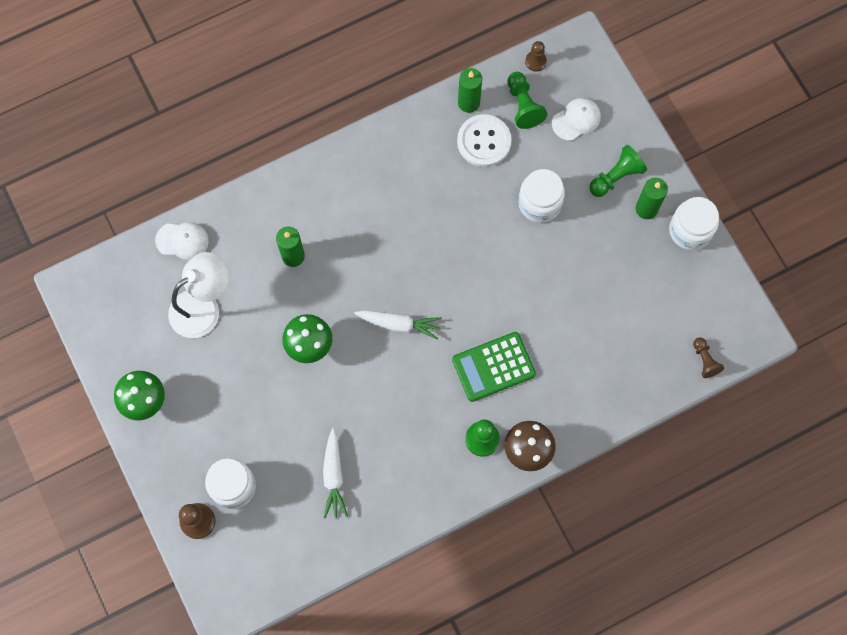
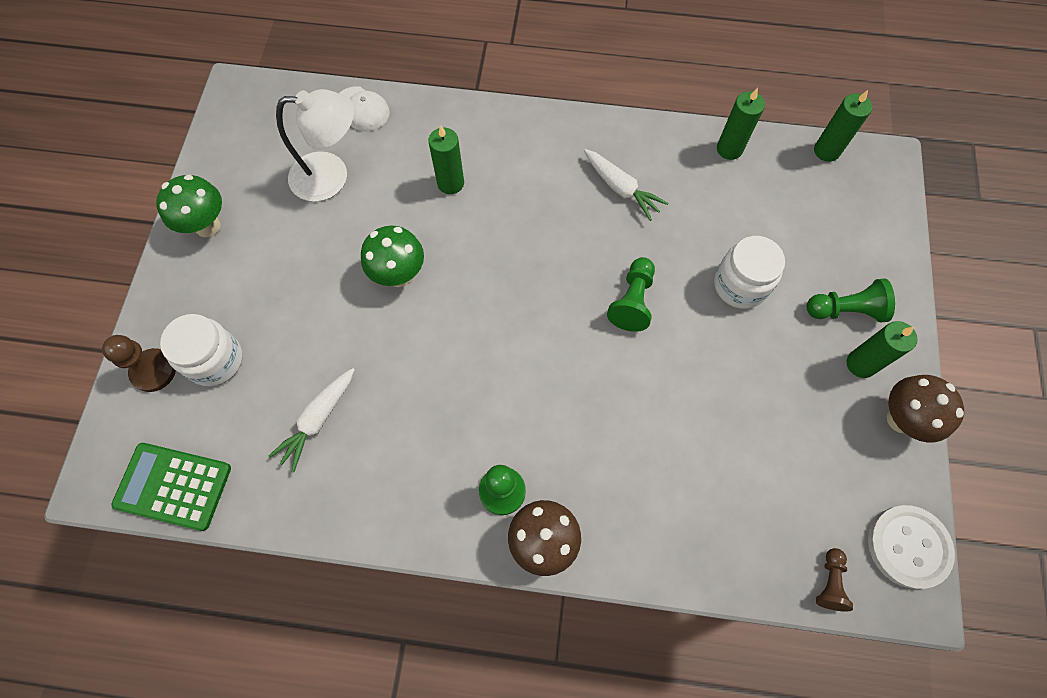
camera: 35 degrees right, 5 degrees down
(399, 324) = (504, 311): white carrot -> white carrot (621, 189)
(484, 141) = (720, 192): white button -> white button (908, 546)
(493, 367) = (571, 420): green calculator -> green calculator (173, 486)
(523, 105) = (785, 183): green pawn -> green pawn (632, 301)
(535, 61) = (826, 151): brown pawn -> green candle
(576, 119) = (836, 228): white cap -> none
(690, 230) = (900, 419): white jar -> brown mushroom

